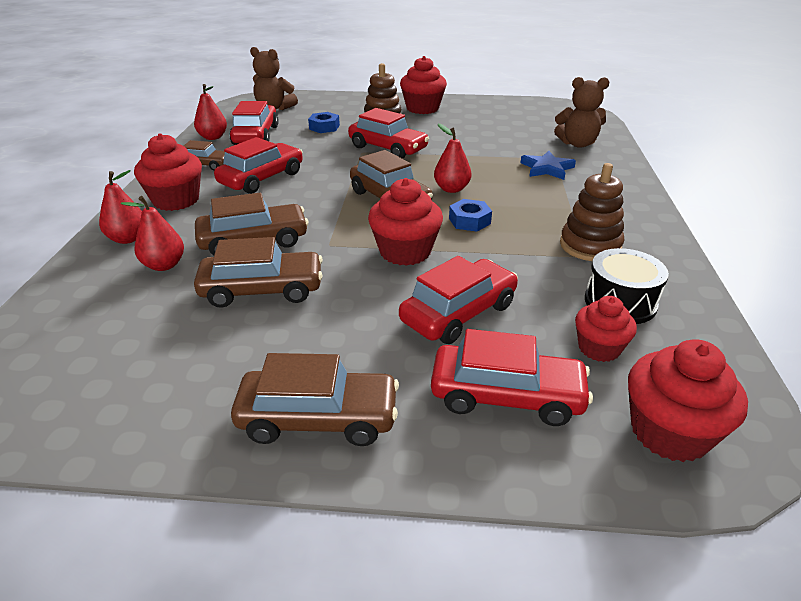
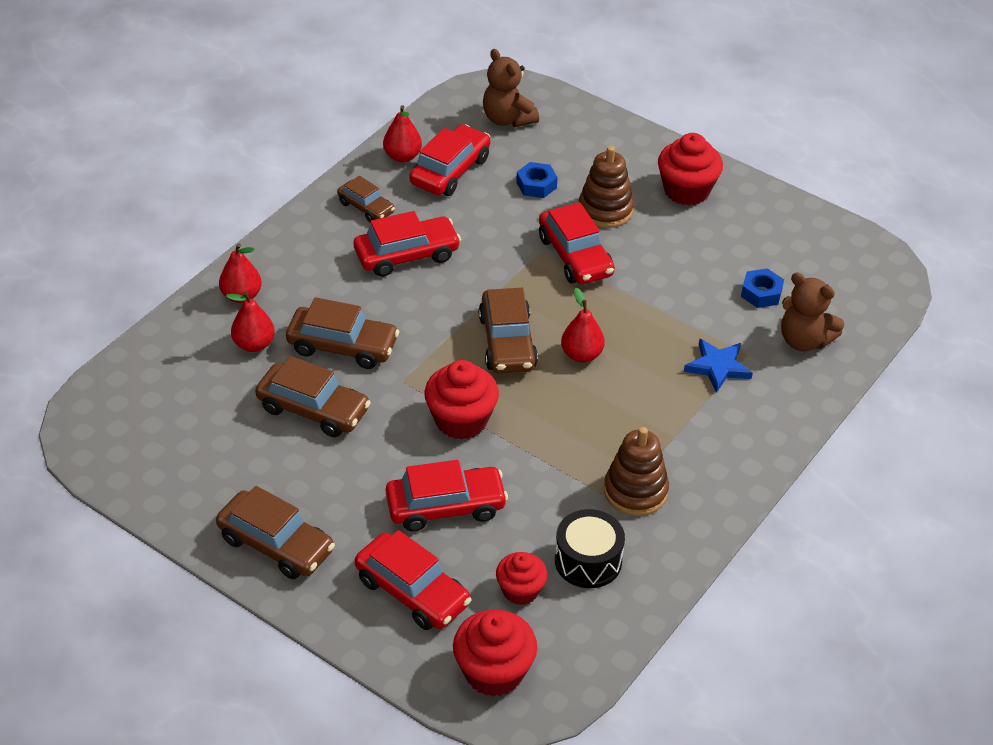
camera: 30 degrees right, 10 degrees up
(176, 200) = (308, 256): red cupcake -> none
(469, 221) = (555, 408): blue nut -> blue nut (761, 293)

